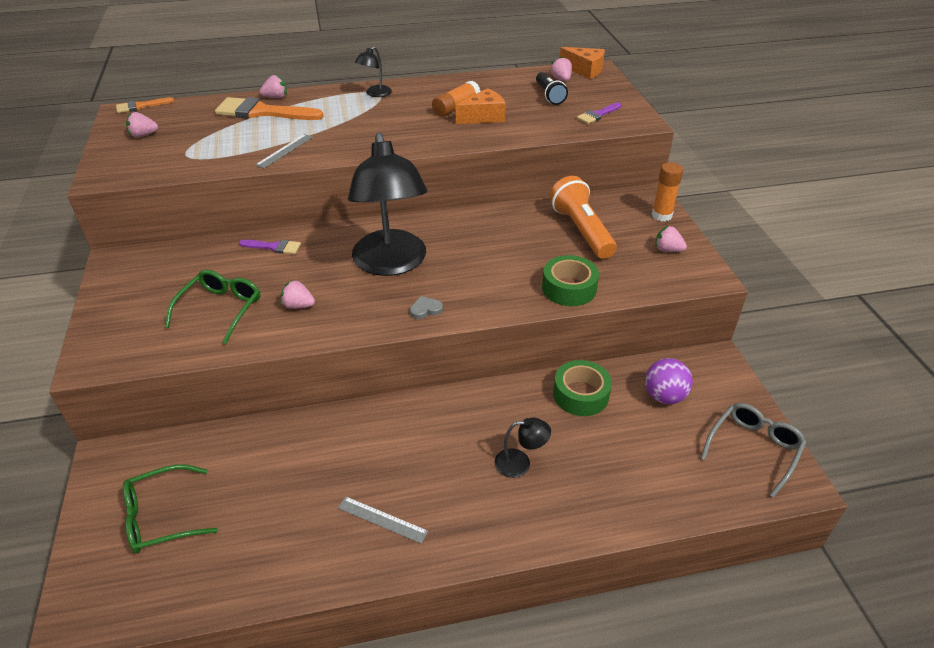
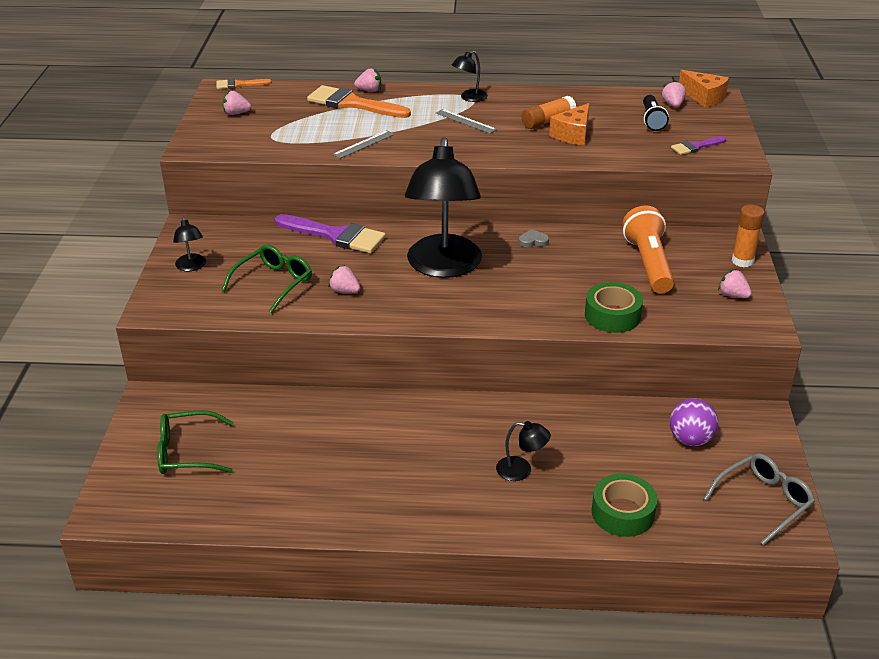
camera: 15 degrees right, 5 degrees down
(126, 305) = (192, 267): none -> black lamp
(274, 247) = (336, 235): purple brush -> purple brush, size x1.92
(382, 519) = (377, 491): grey ruler -> grey ruler (465, 121)
(425, 309) = (463, 313): grey heart -> grey heart (533, 241)
(484, 117) = (573, 134): orange cheese -> orange cheese turned 135 degrees clockwise
(580, 394) = (604, 423): green tape -> green tape (622, 513)

